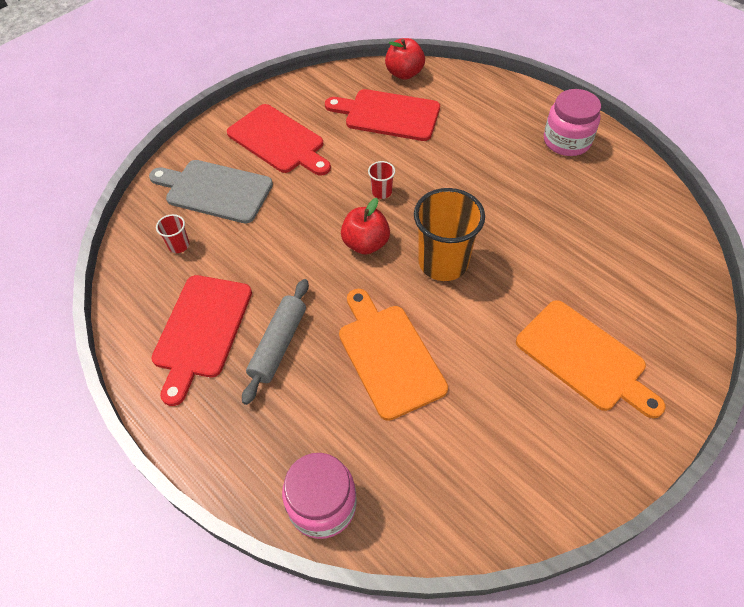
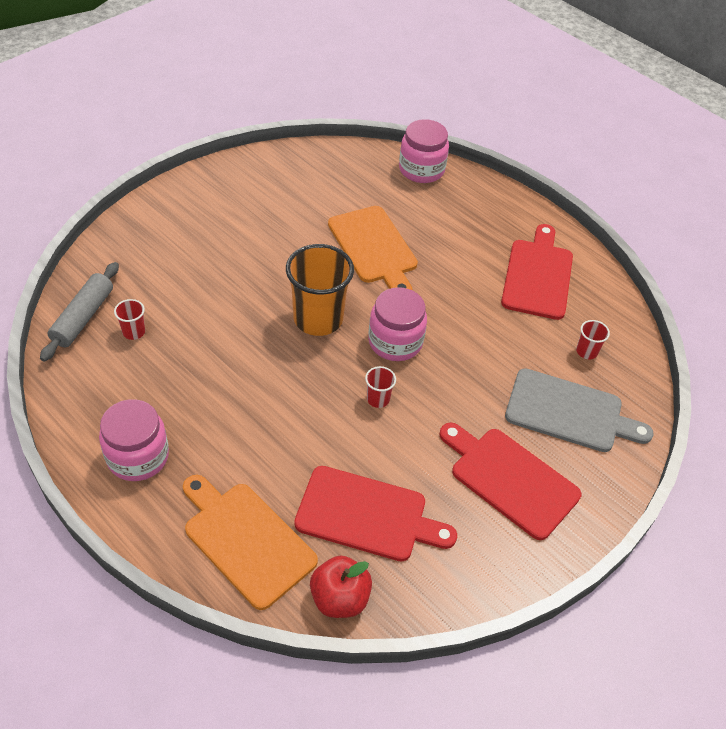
camera: 175 degrees right, 5 degrees down
(278, 345) = (468, 261): grey rolling pin -> grey rolling pin (83, 317)
(365, 244) = (395, 342): red apple -> pink jar
(584, 358) = (210, 236): orange cutting board -> orange cutting board (246, 540)
(617, 238) = (134, 332): none -> red cup

